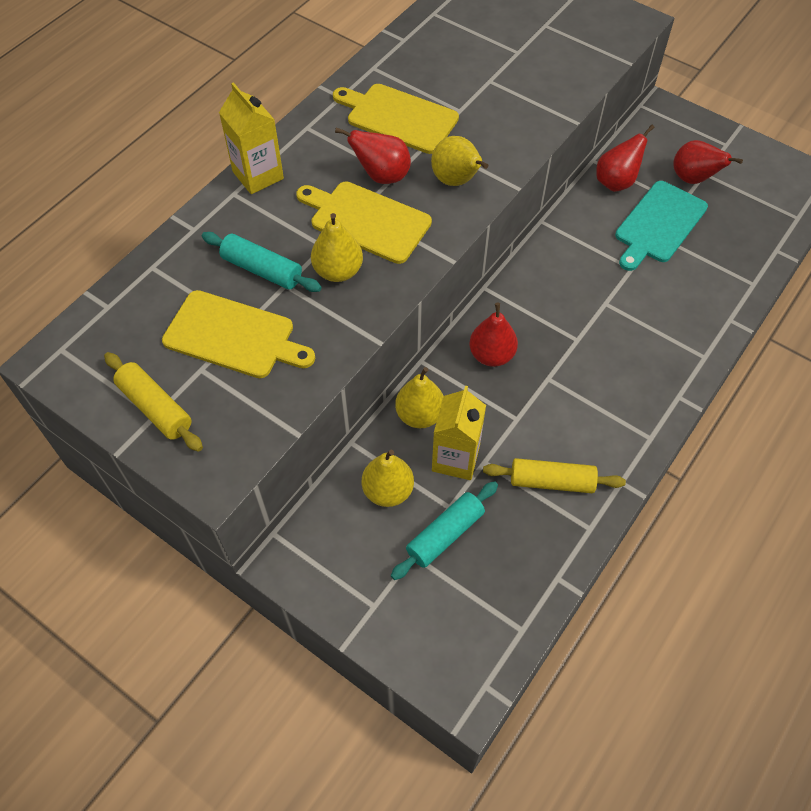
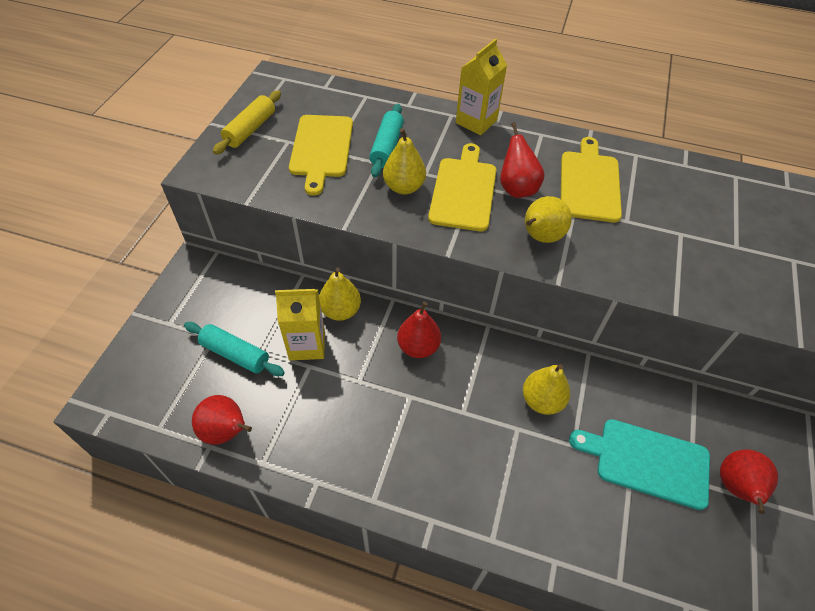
camera: 70 degrees right, 5 degrees down
(388, 491) = (266, 307): yellow pear -> yellow pear (542, 400)
(551, 482) = (302, 422): yellow rolling pin -> none
(616, 182) = (680, 409): red pear -> red pear (226, 431)

